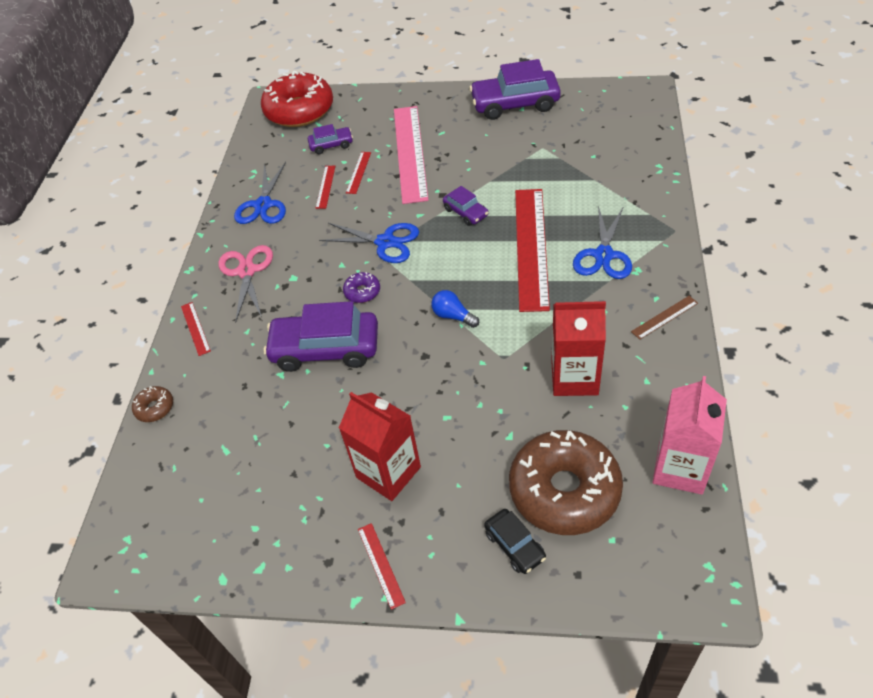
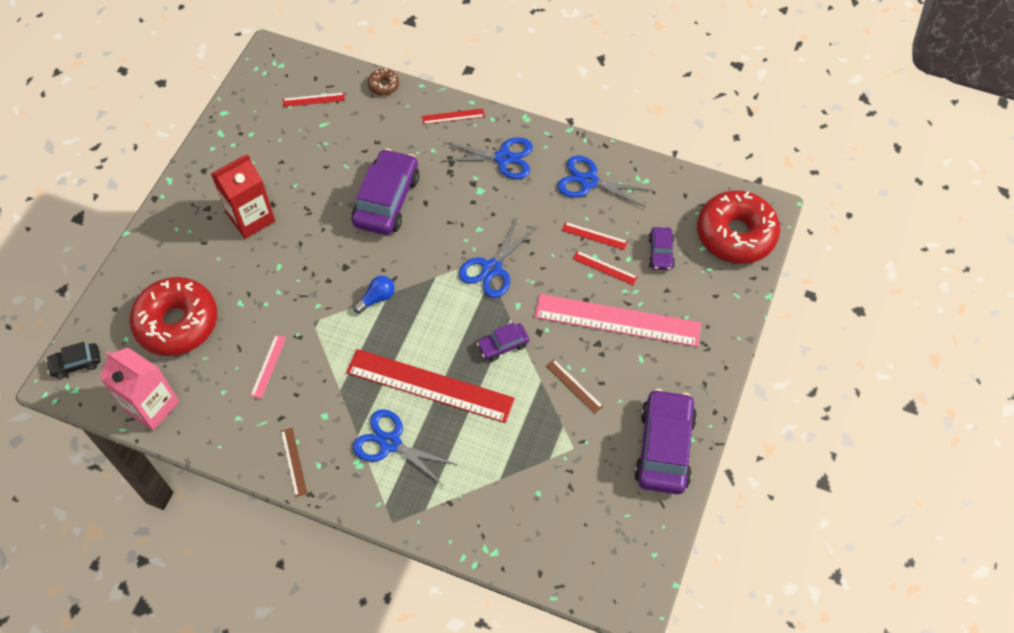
camera: 100 degrees right, 10 degrees up
(247, 271) = (503, 158): pink scissors -> blue scissors
(362, 292) = (438, 238): purple donut -> none
(381, 565) = (185, 199): red ruler -> red ruler (313, 99)
(485, 161) = (574, 386): none -> brown ruler
(515, 545) = (155, 278): black car -> black car (76, 363)
(564, 490) = (177, 323): brown donut -> red donut
(574, 377) = (268, 366): red carton -> pink ruler

